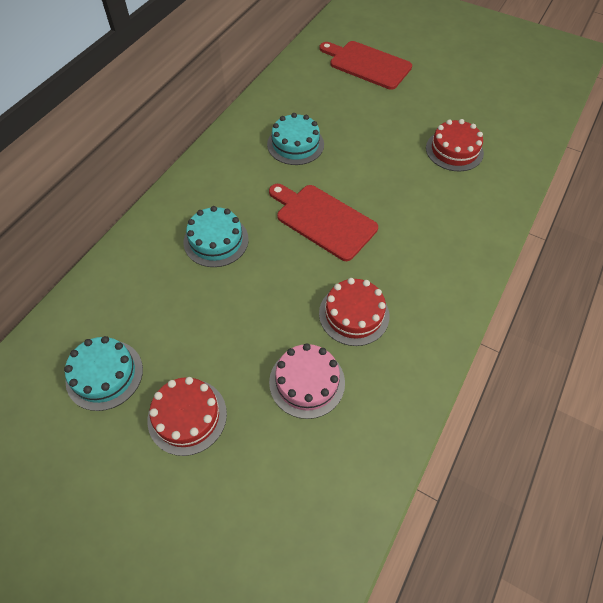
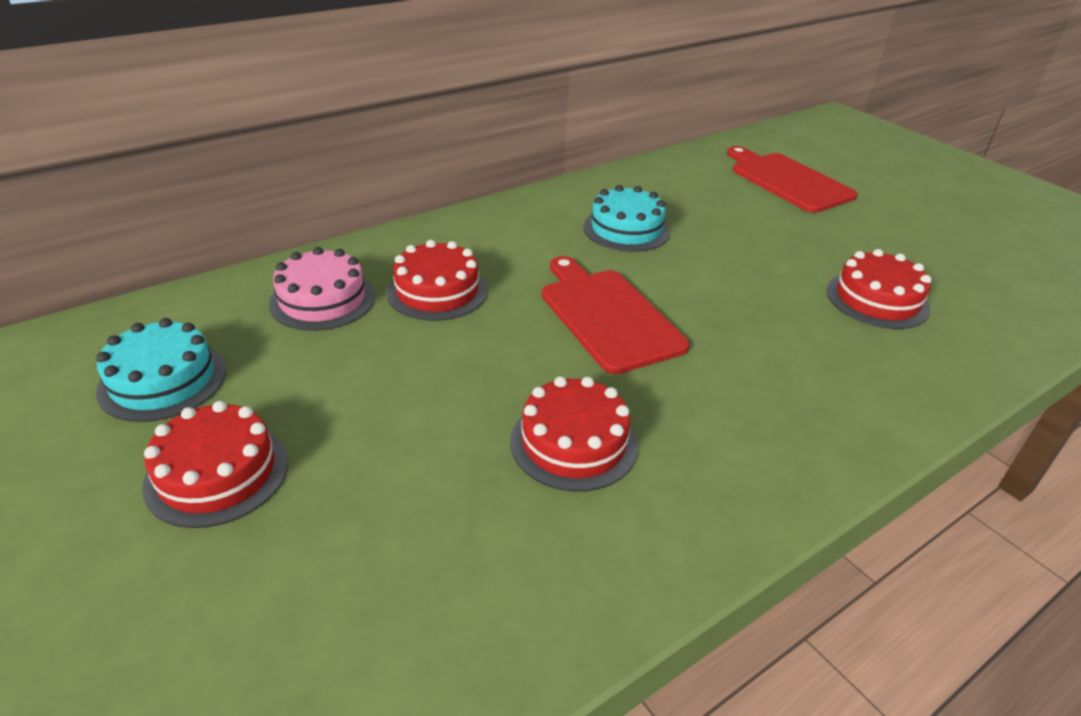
camera: 25 degrees right, 20 degrees down
(216, 240) = (437, 291): turquoise cake -> red cake
(307, 382) = (429, 503): pink cake -> pink cake (322, 300)

